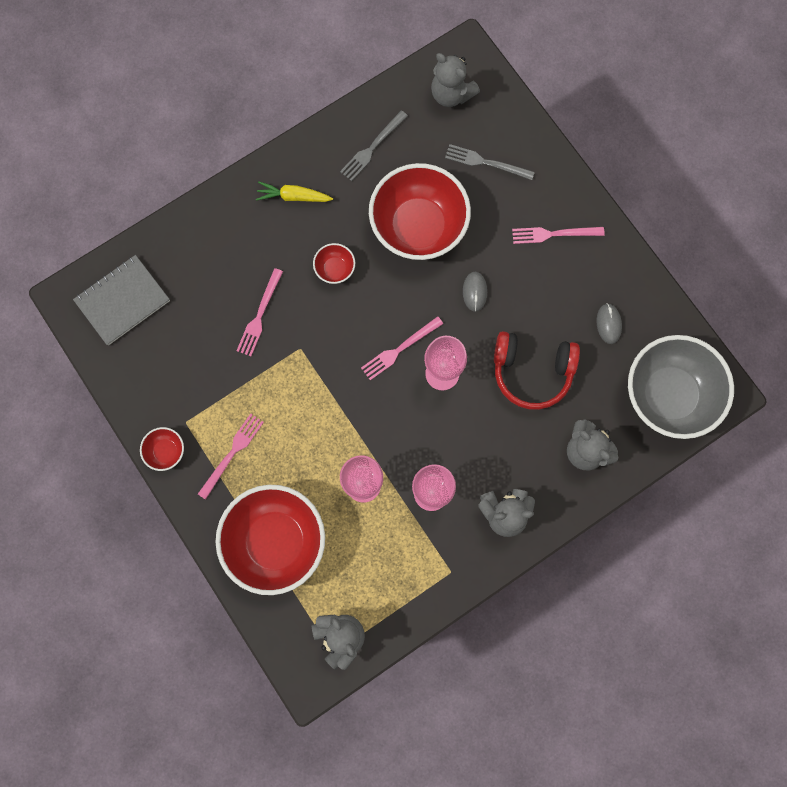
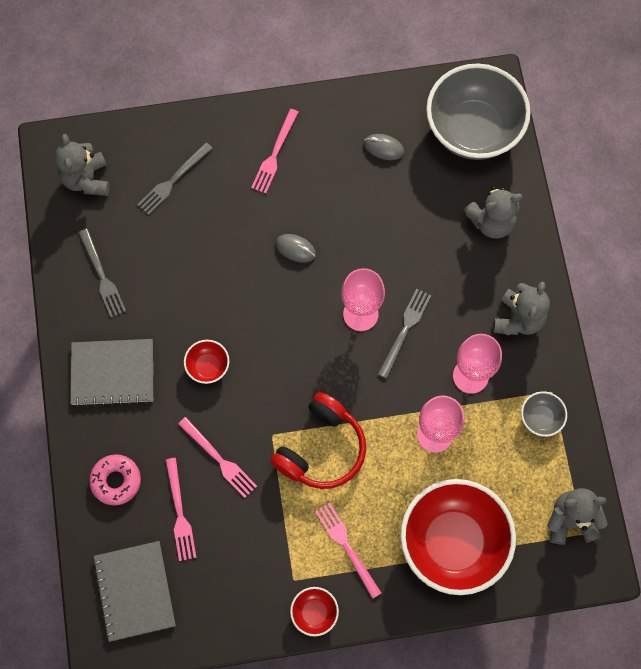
camera: 65 degrees left, 5 degrees down
(205, 243) = (116, 481): none -> pink donut
(293, 196) = (113, 373): yellow carrot -> grey notebook
(399, 349) = (318, 342): pink fork -> pink fork (179, 513)
(418, 226) = (205, 270): red bowl -> none
(421, 572) = (540, 418): none -> grey bowl
(445, 418) = (405, 330): none -> grey fork
(451, 94) = (87, 179): grey teddy bear -> grey teddy bear turned 105 degrees clockwise
(532, 371) = (396, 234): red headphones -> red headphones (321, 448)

